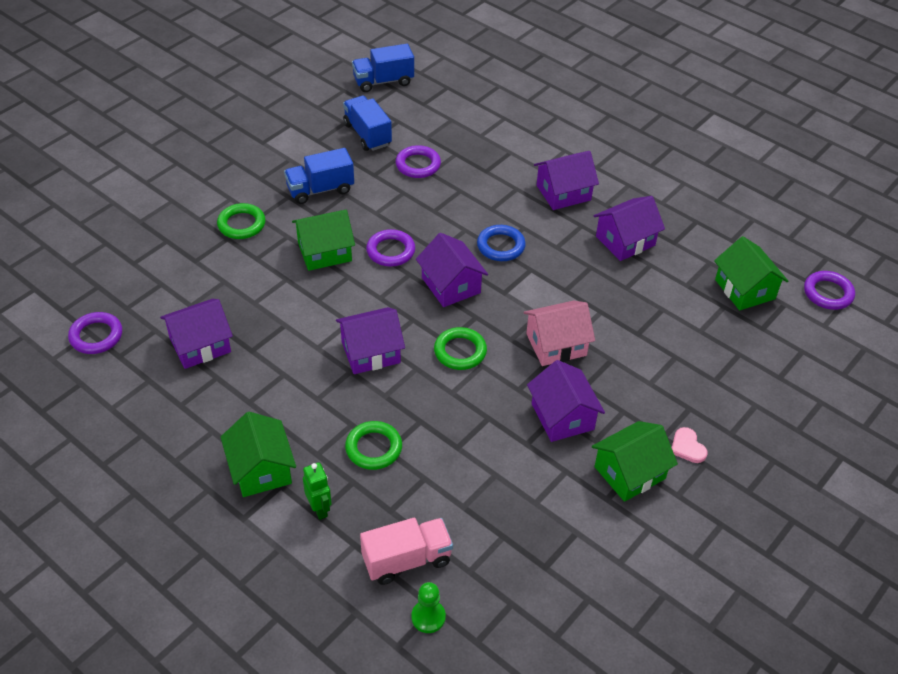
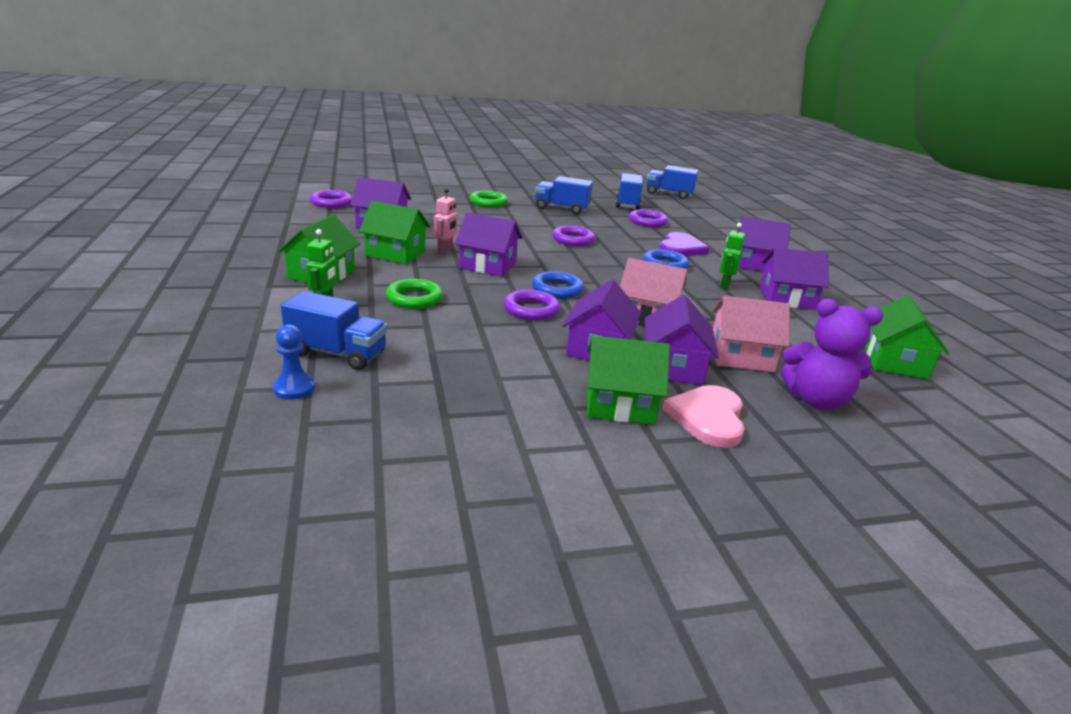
camera: 35 degrees right, 20 degrees down
(309, 352) = (445, 250): none -> pink robot
(325, 252) = (525, 225): green house -> green house (395, 253)
(407, 560) = (337, 353): pink truck -> blue truck
(428, 617) = (294, 388): green pawn -> blue pawn
(451, 285) = (597, 264): purple house -> purple house (673, 367)
(460, 351) = (557, 289): green ring -> blue ring
(487, 203) = (681, 248): none -> purple heart
(569, 250) = (724, 285): none -> green robot
(654, 355) = (741, 356): none -> pink house
(687, 447) = (708, 418): pink heart -> pink heart, size x1.78
(730, 378) = (816, 400): none -> purple teddy bear
(828, 293) = (1007, 400): purple ring -> purple ring (531, 309)

